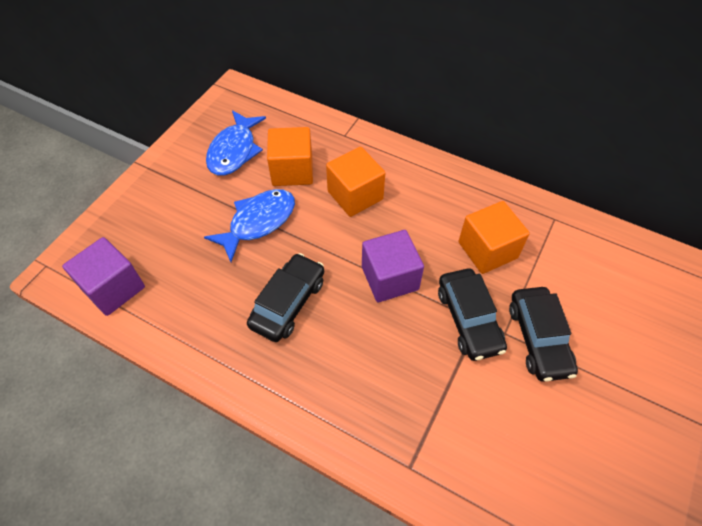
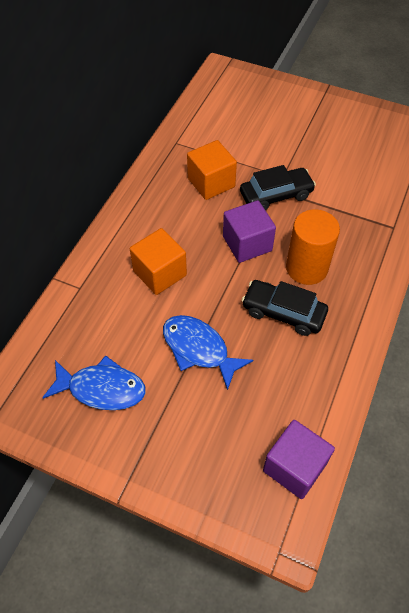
camera: 95 degrees left, 0 degrees up
(292, 170) = (130, 328): orange cube -> none
(348, 337) = (306, 268): none -> orange cylinder
(538, 339) = (284, 159): black car -> none

